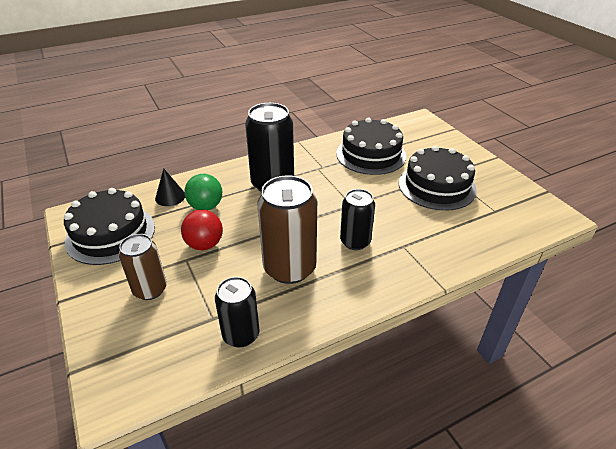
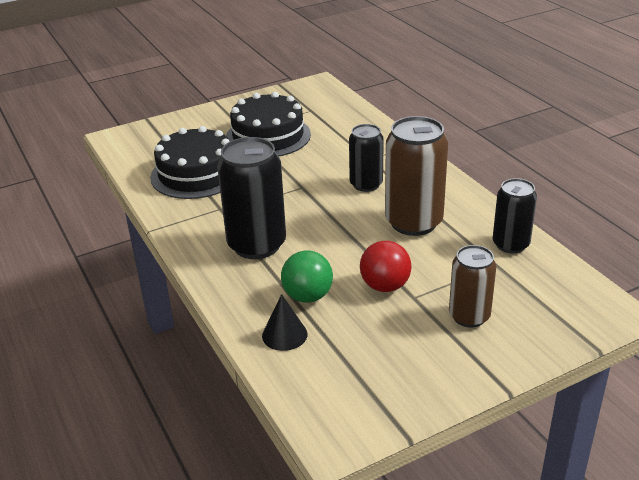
camera: 90 degrees left, 5 degrees down
(110, 234) = (374, 377): black cake -> none

